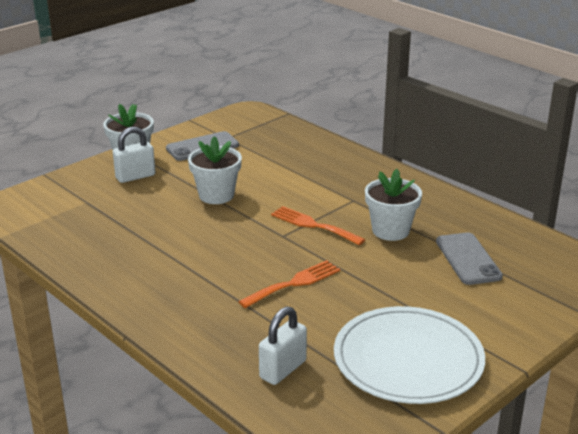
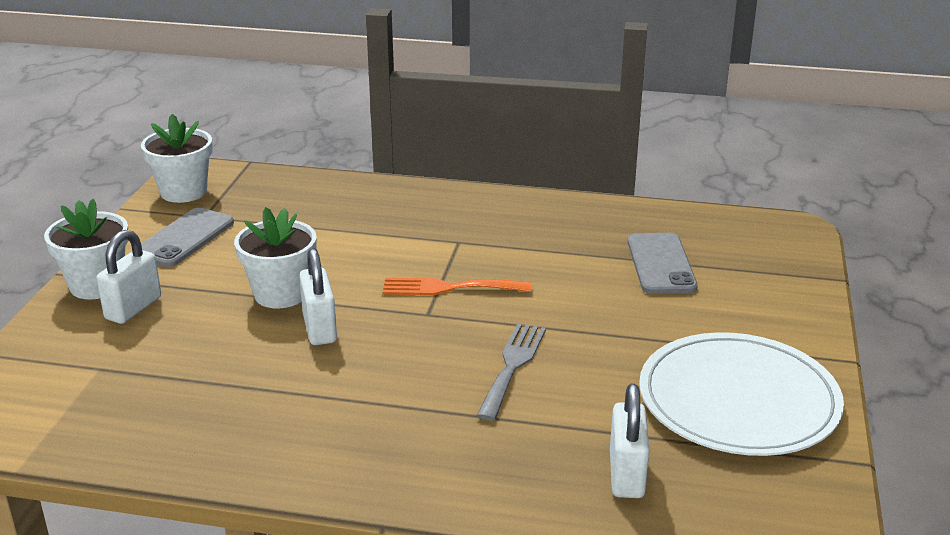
camera: 35 degrees left, 0 degrees up
(214, 222) = (319, 328): none -> white padlock
(294, 283) = (512, 366): orange fork -> grey fork
(390, 230) = (543, 262): white flower pot -> white flower pot (183, 192)
(468, 259) = (661, 264): grey phone -> grey phone turned 45 degrees clockwise

